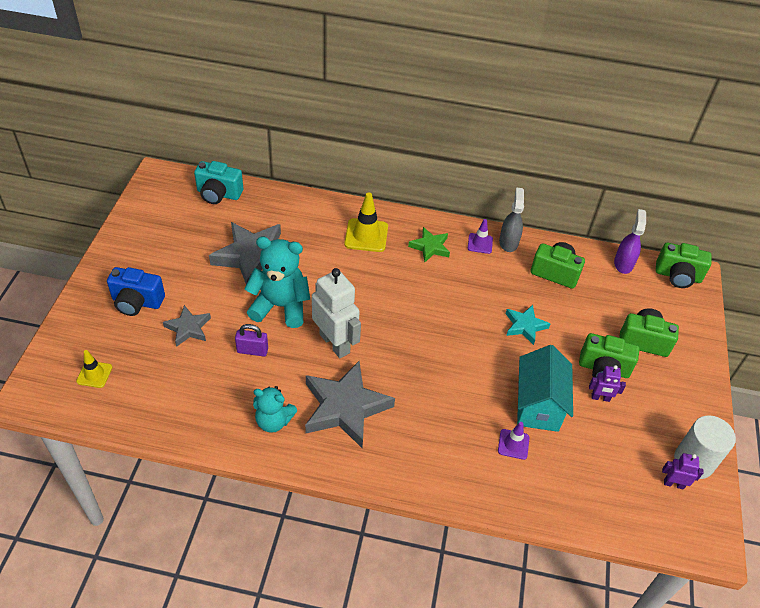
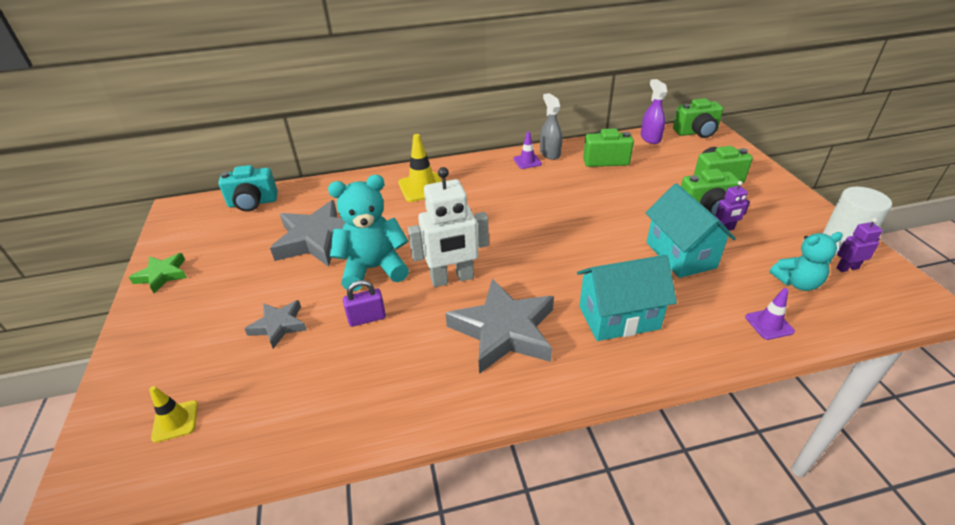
camera: 20 degrees left, 10 degrees down
(137, 302) = (202, 324): blue camera -> none
(274, 421) = (435, 377): turquoise teddy bear -> turquoise teddy bear (797, 283)
(335, 343) = (452, 279): white robot -> white robot turned 135 degrees clockwise
(430, 247) = (486, 177): green star -> green star (162, 275)
(440, 437) = (618, 317): none -> turquoise house
(513, 444) = (690, 294): purple traffic cone -> purple traffic cone (769, 324)
(525, 326) = (614, 202): turquoise star -> none

